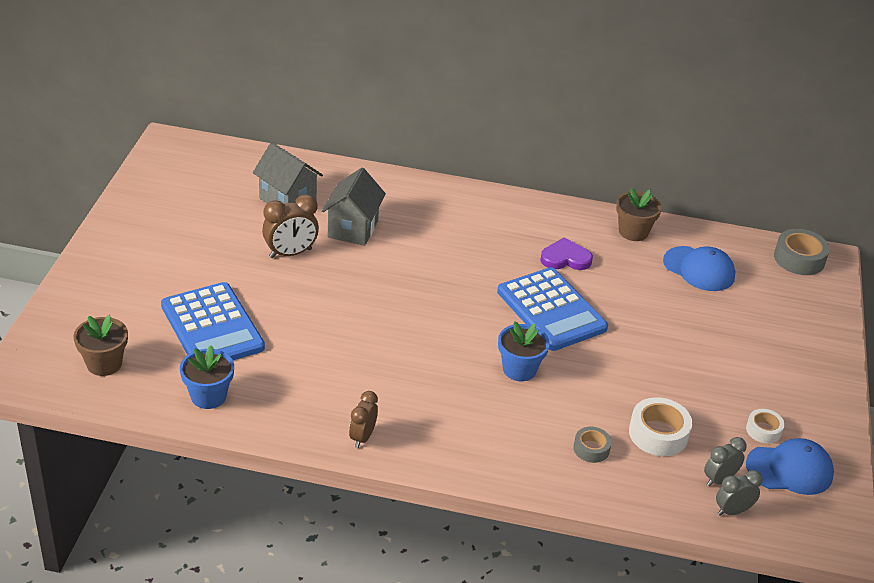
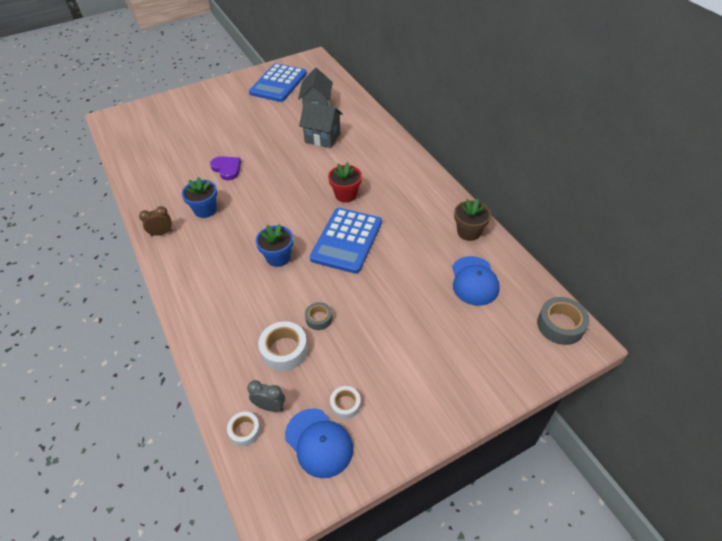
camera: 55 degrees right, 10 degrees up
(104, 364) = (137, 132): brown flower pot -> none
(208, 396) = (144, 171): blue flower pot -> blue flower pot (205, 210)
(212, 327) = (195, 143): blue calculator -> blue calculator (278, 83)
(290, 253) = (277, 132): brown clock -> none
(353, 229) = (322, 138): grey house -> grey house turned 45 degrees clockwise
(478, 270) = (346, 195): none -> red flower pot
(565, 258) = (402, 219): purple heart -> purple heart (227, 169)
(591, 449) = (239, 326): grey tape -> grey tape (319, 318)
(732, 511) = (245, 431): grey clock -> white tape

